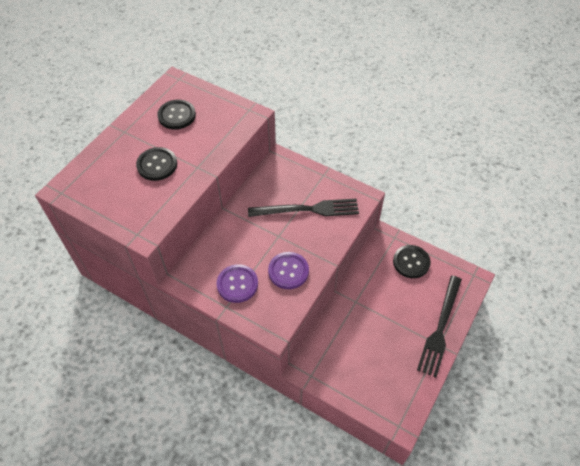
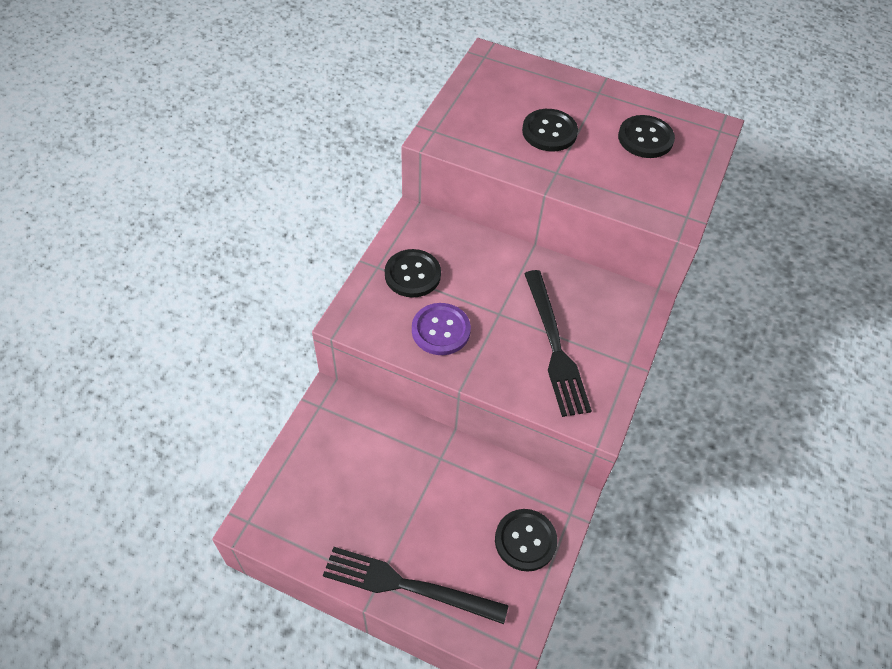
camera: 80 degrees right, 0 degrees up
(237, 284) = (412, 274): purple button -> black button

